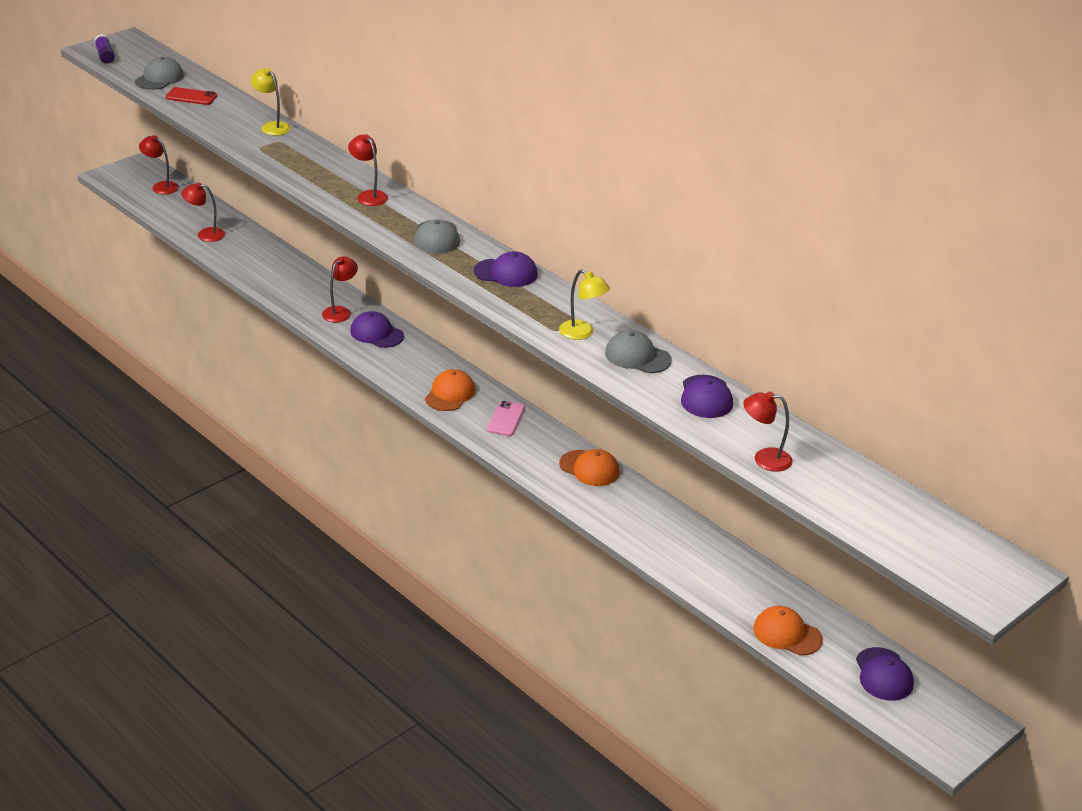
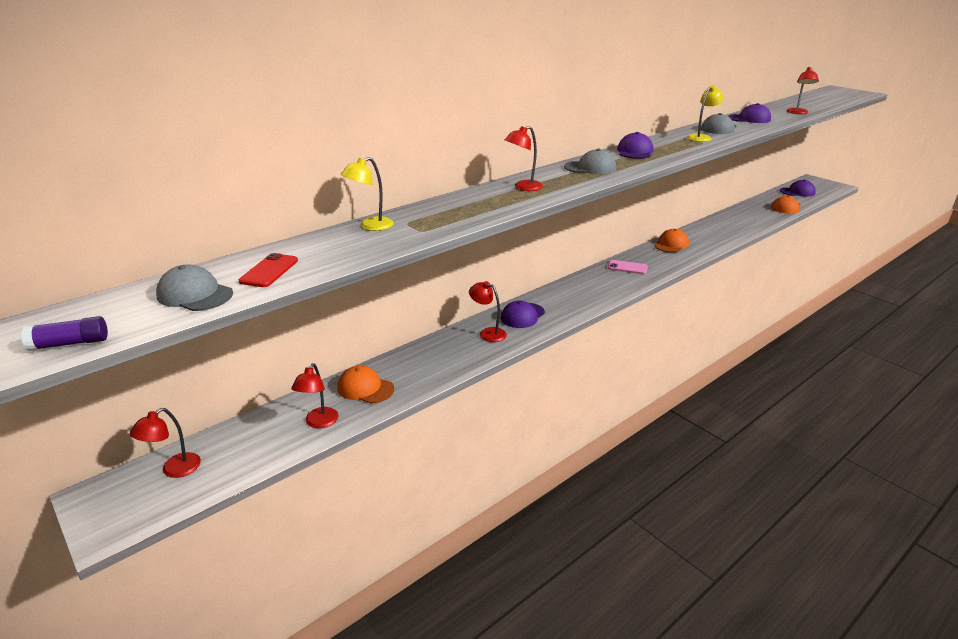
camera: 85 degrees left, 5 degrees down
(450, 394) = (603, 286): orange cap -> orange cap (365, 388)

